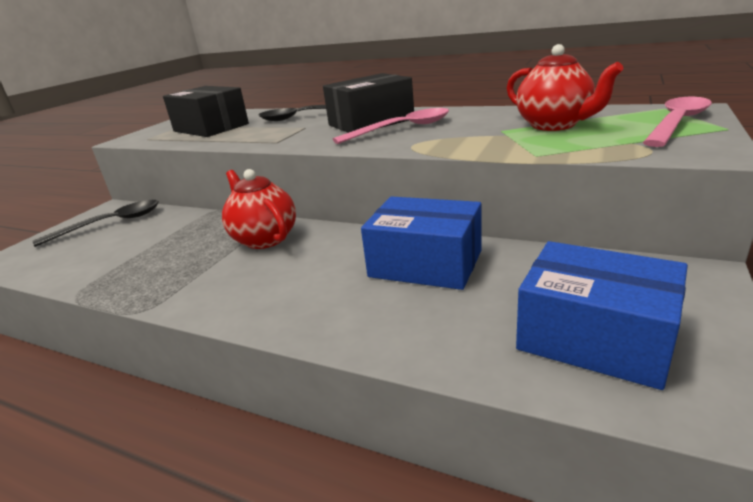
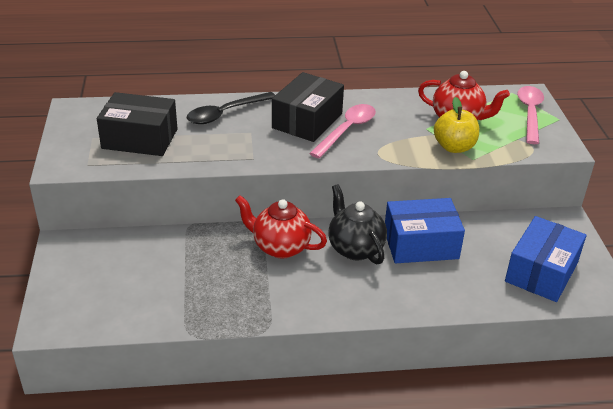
camera: 35 degrees left, 10 degrees up
(111, 224) = (100, 261): black spoon -> none
(339, 253) = (355, 248): none -> black teapot
(520, 145) = (454, 147): none -> yellow apple
(594, 337) = (541, 272): blue box -> blue box turned 60 degrees counterclockwise

